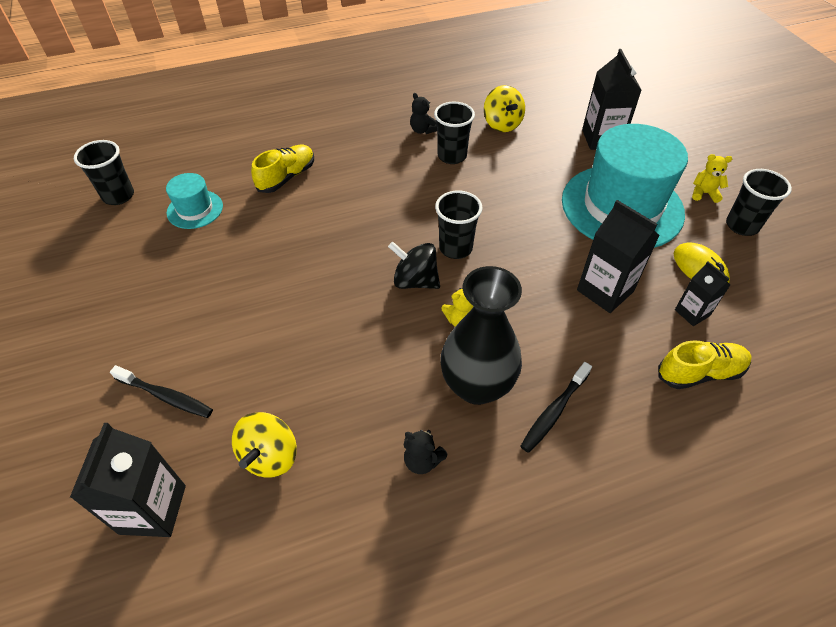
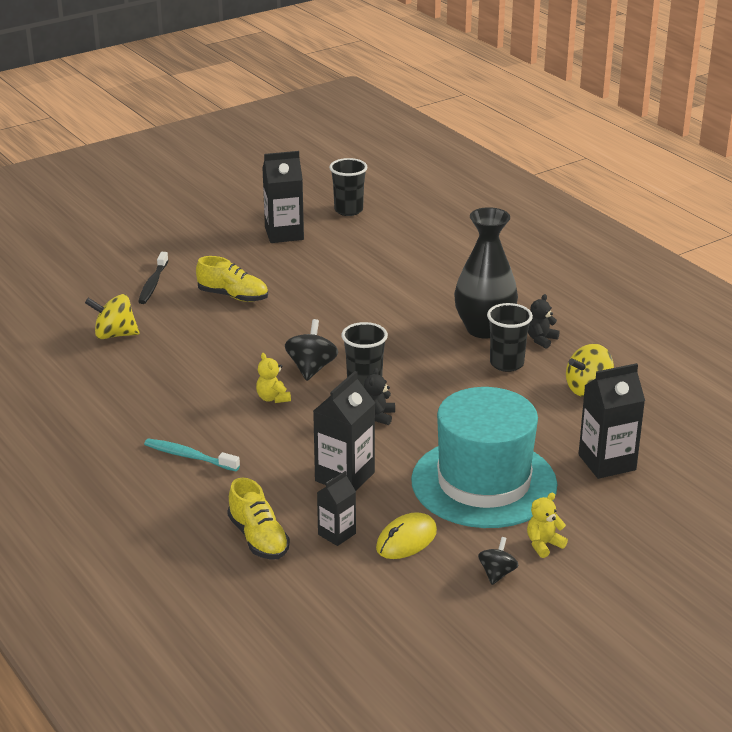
camera: 75 degrees right, 20 degrees down
(153, 509) = (65, 302): black carton -> black carton (284, 234)
(195, 209) = (349, 247): turquoise hat -> none
(286, 177) = (417, 279): yellow shoe -> yellow shoe (233, 296)
(422, 460) = (126, 398): black teddy bear -> black teddy bear (378, 416)
(477, 386) = (204, 415): black vase -> black vase (484, 329)
(554, 411) = (189, 456): black toothbrush -> turquoise toothbrush
(704, 193) = (543, 544): yellow teddy bear -> yellow teddy bear turned 120 degrees counterclockwise
(742, 226) = (497, 573): black cup -> black spinning top

